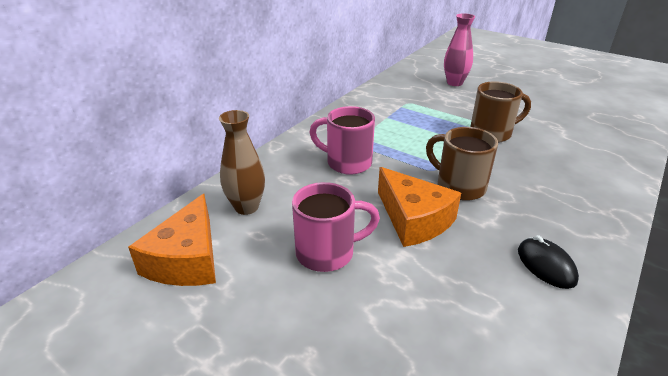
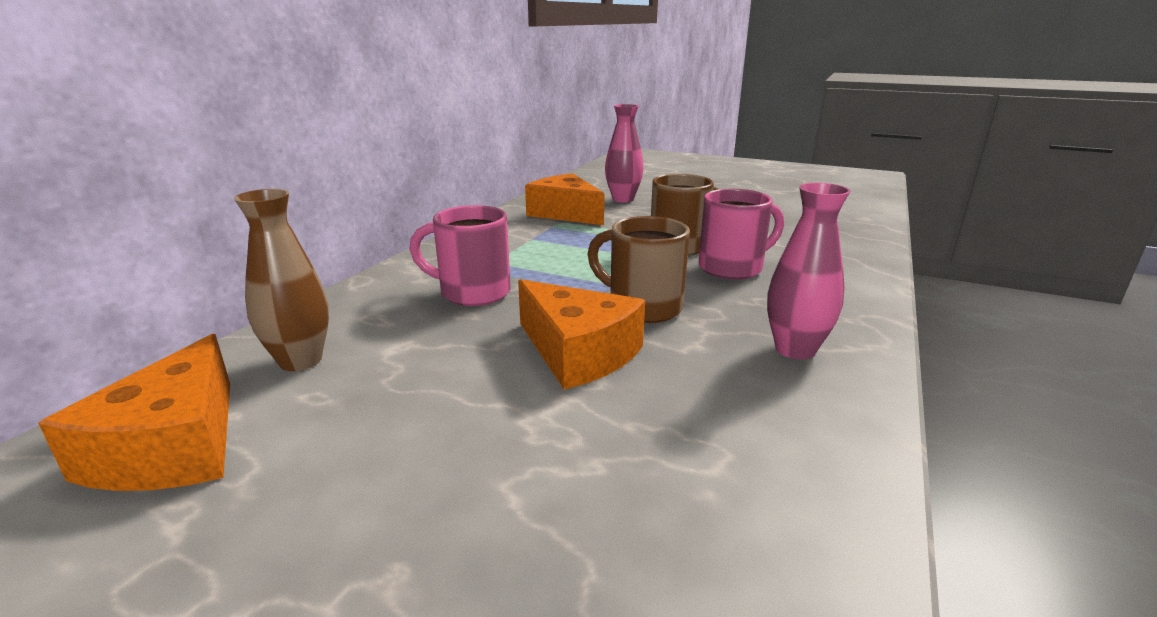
camera: 10 degrees left, 10 degrees down
(327, 252) = (437, 410): pink mug -> pink mug (732, 268)
(411, 94) = (565, 213): none -> orange cheese
(546, 265) = (786, 391): black mouse -> none
(558, 233) = (795, 349): none -> pink vase

